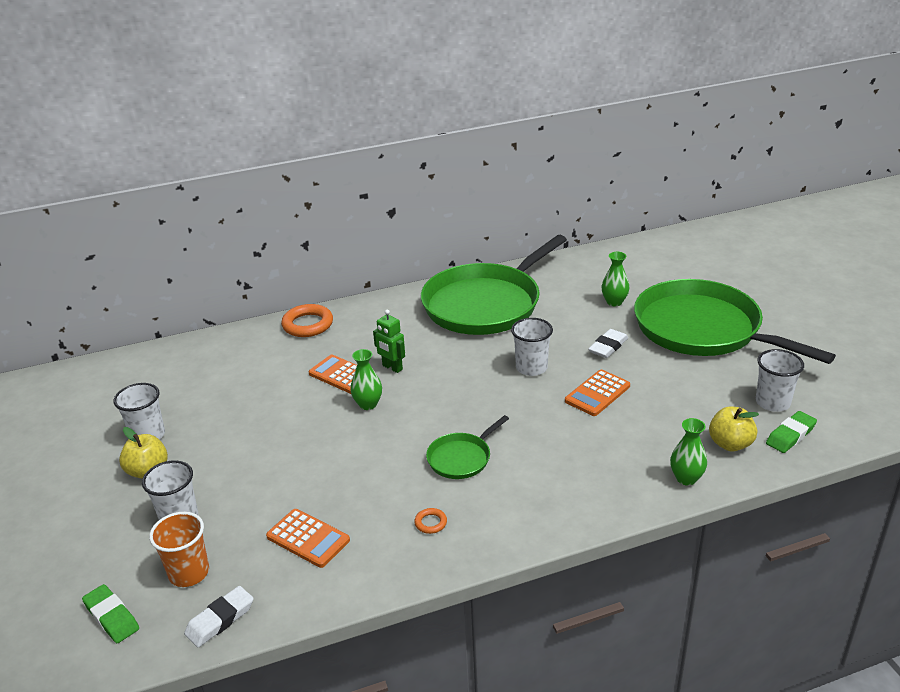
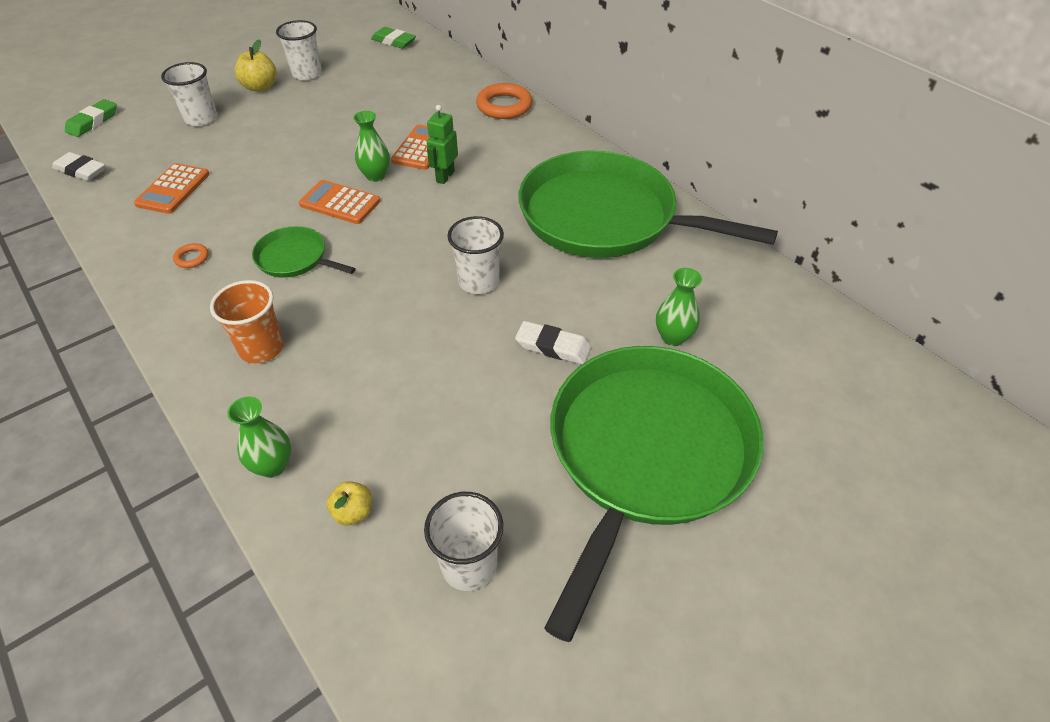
camera: 70 degrees right, 15 degrees up
(189, 573) = (136, 141): orange cup -> orange cup (261, 348)
(597, 393) = (440, 351): orange calculator -> orange calculator (340, 203)
(730, 444) = (353, 512): yellow apple -> yellow apple, size x0.64
(790, 435) = (386, 595): green eraser -> green eraser (394, 41)

